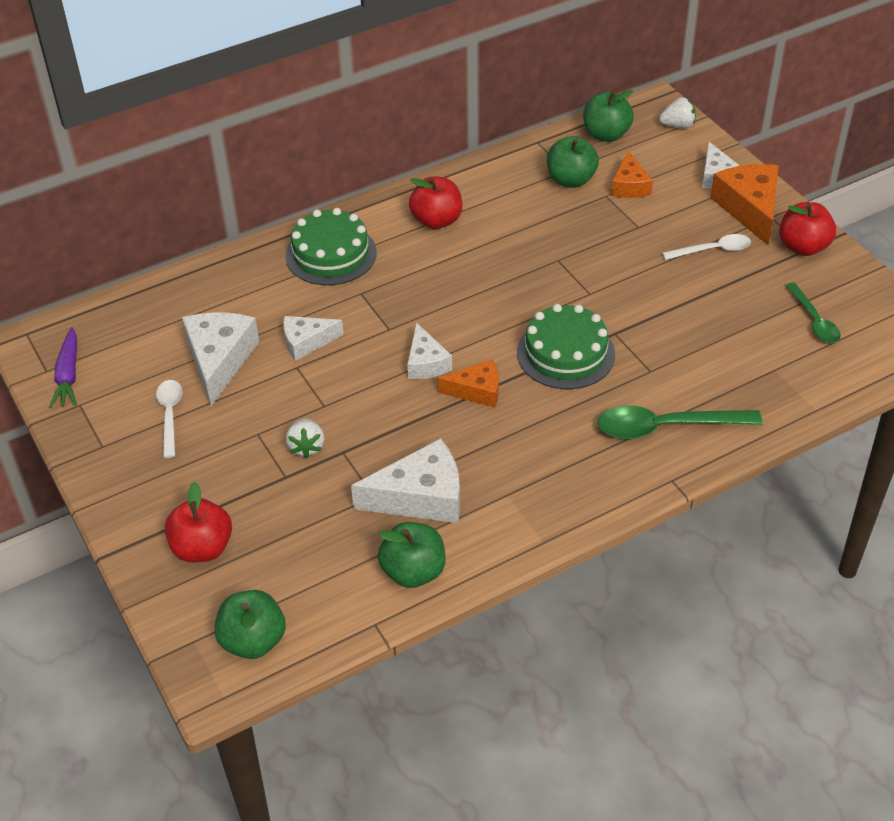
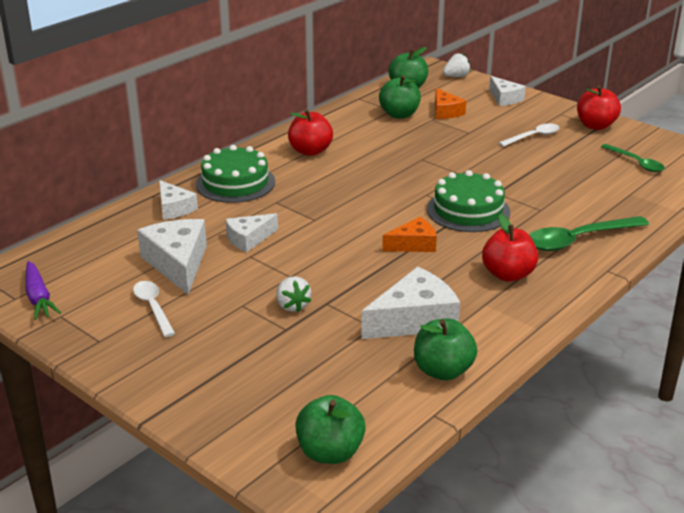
camera: 20 degrees left, 15 degrees down
(202, 548) = (239, 394): red apple -> red apple (508, 274)
(426, 363) = (359, 235): white cheese -> white cheese (174, 208)
(749, 208) = (541, 111): orange cheese -> none

